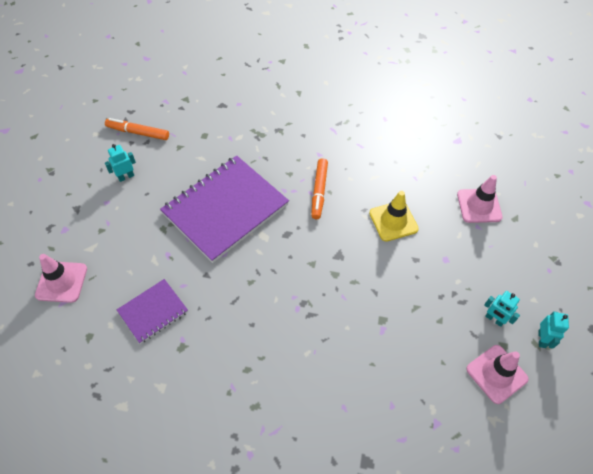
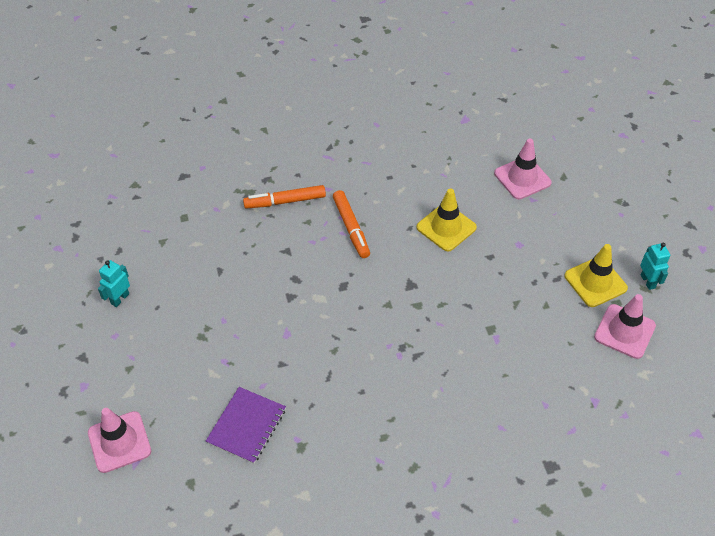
camera: 25 degrees left, 5 degrees down
(138, 132) = (101, 244): orange marker -> orange marker (285, 201)
(225, 209) = (259, 287): purple notebook -> none
(494, 319) = (595, 282): turquoise robot -> yellow traffic cone

